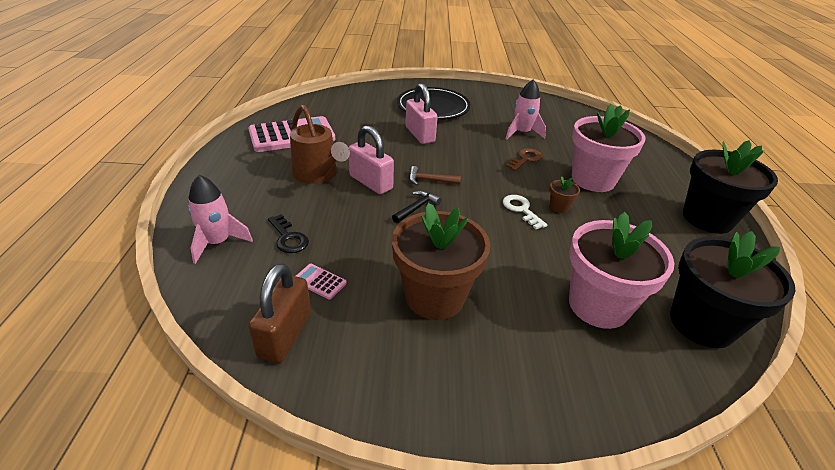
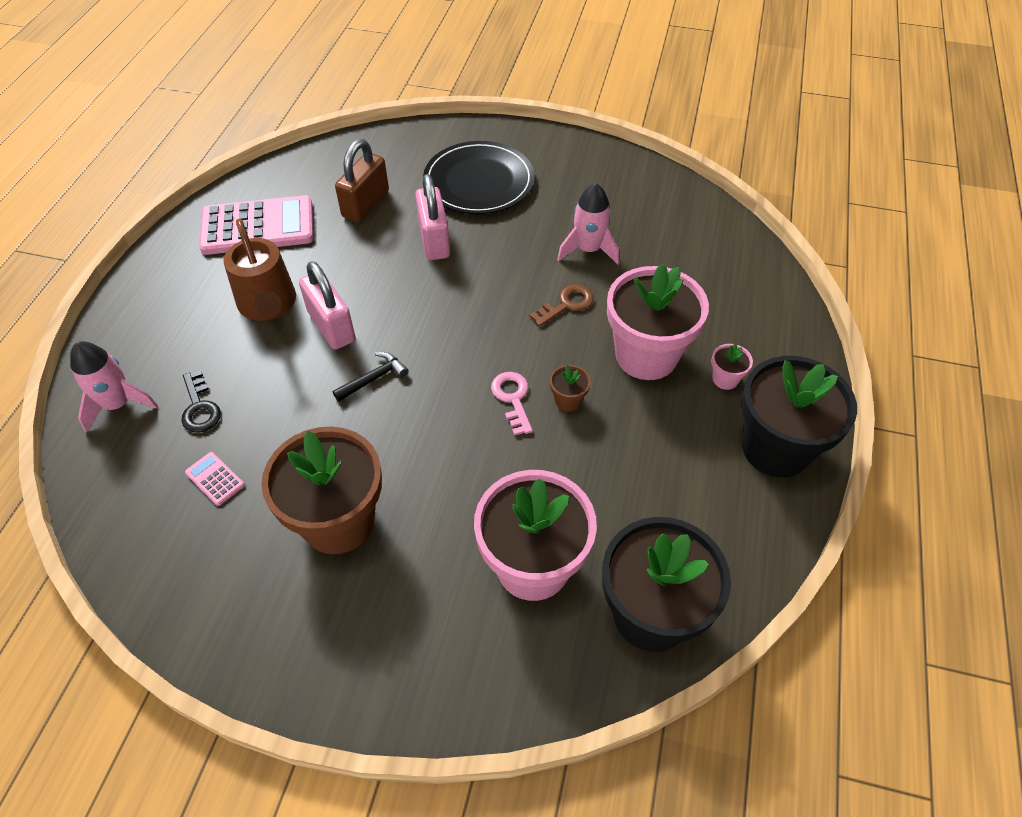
camera: 15 degrees right, 15 degrees up
(285, 334) = (155, 545): brown padlock -> brown padlock (365, 204)
(430, 180) = (412, 331): brown hammer -> none
(521, 210) = (512, 399): white key -> pink key
(649, 187) = (725, 379): none -> pink flower pot

